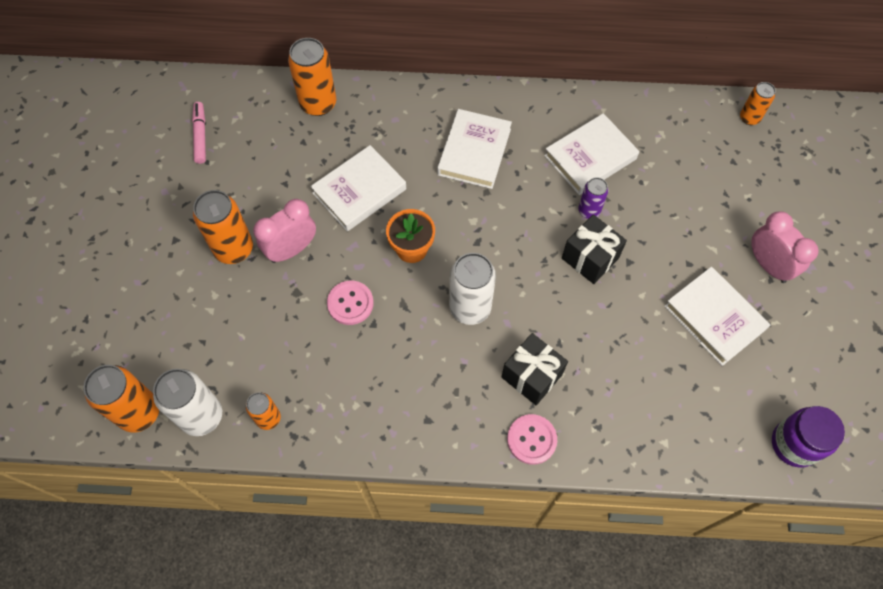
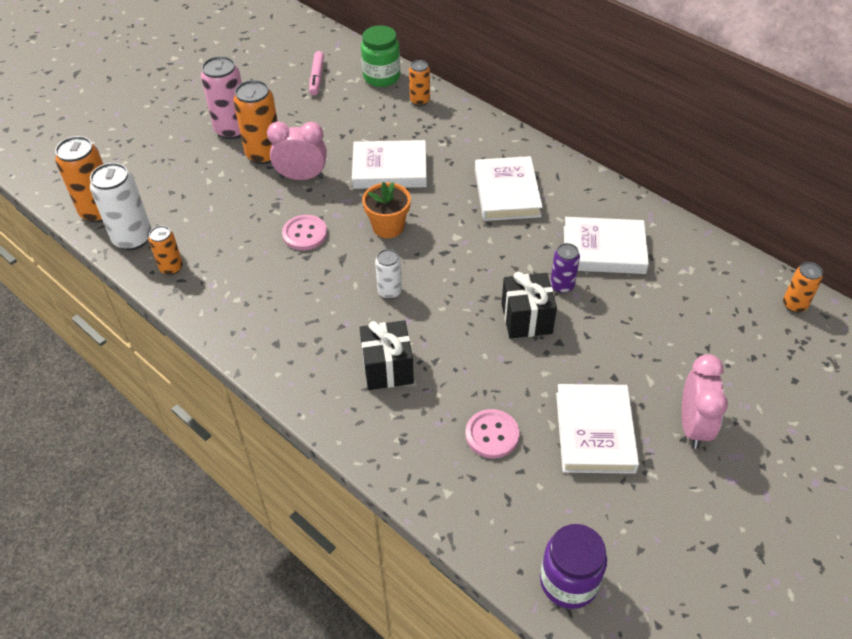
camera: 40 degrees right, 15 degrees down
(177, 242) = (232, 130): none -> pink can
(200, 136) = (317, 78): pink marker -> pink marker turned 150 degrees clockwise
(260, 99) = (381, 77): none -> green jar
(318, 104) = (420, 101): orange can -> orange can, size x0.57
(470, 308) = (389, 291): white can -> white can, size x0.57
(474, 152) = (507, 193): white book -> white book turned 60 degrees counterclockwise
(531, 439) = (339, 411): pink button -> pink button (492, 435)

